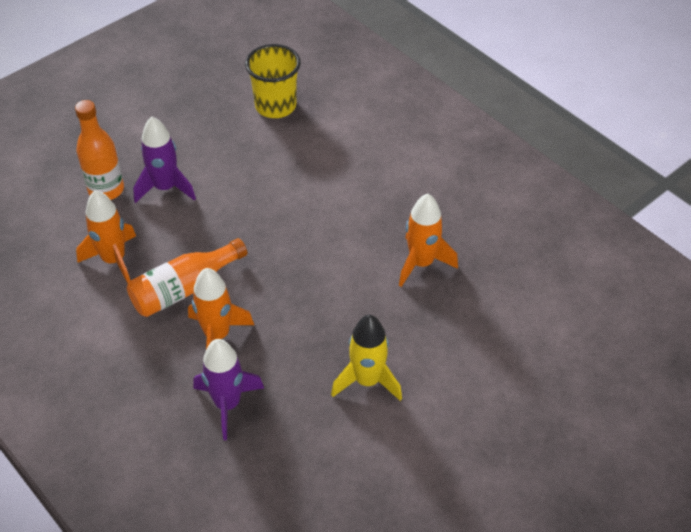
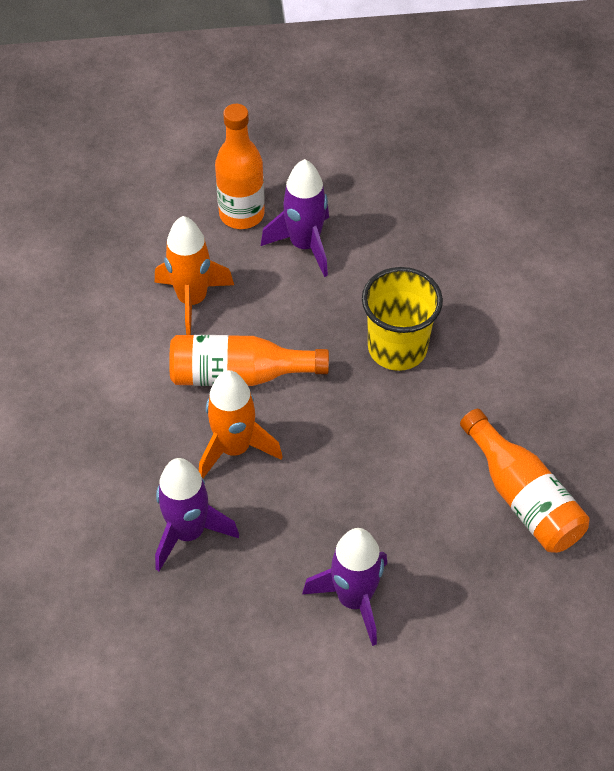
camera: 35 degrees right, 5 degrees up
(275, 106) = (499, 209): yellow cup -> yellow cup (397, 348)
(367, 381) = (354, 599): yellow rocket -> purple rocket
(421, 263) = (523, 497): orange rocket -> orange bottle

